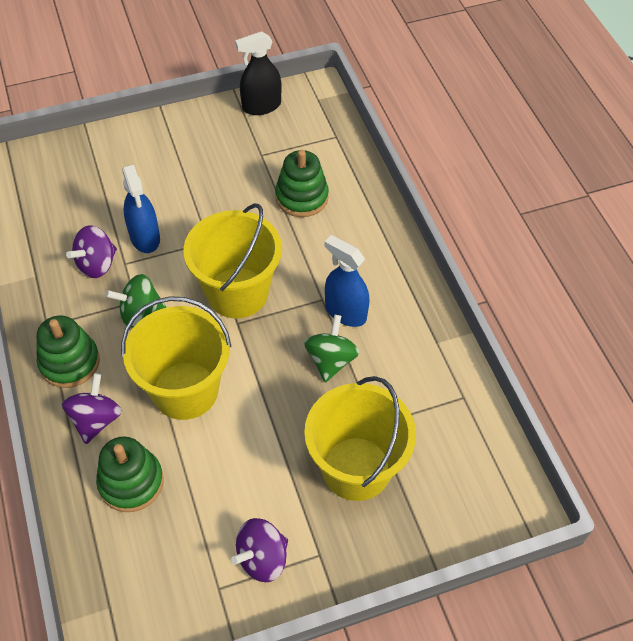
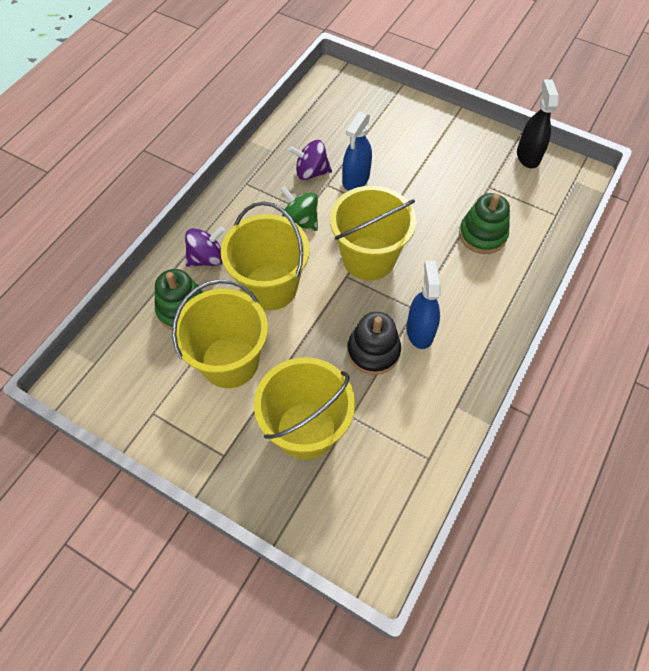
camera: 50 degrees right, 5 degrees up
(69, 362) = (232, 214): green stacking toy -> none
(229, 481) = (230, 361): none -> yellow bucket
(261, 106) = (528, 156): black spray bottle -> black spray bottle turned 60 degrees clockwise
(262, 558) = (193, 423): purple spinning top -> none
(331, 360) = (373, 351): green spinning top -> black stacking toy

